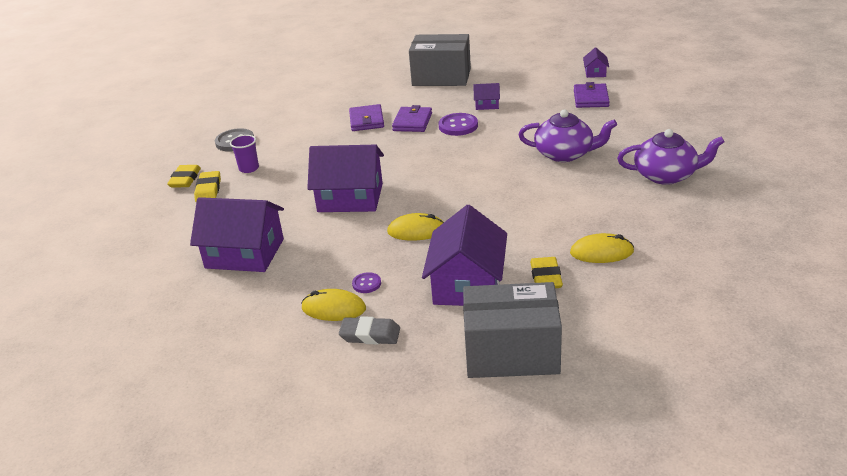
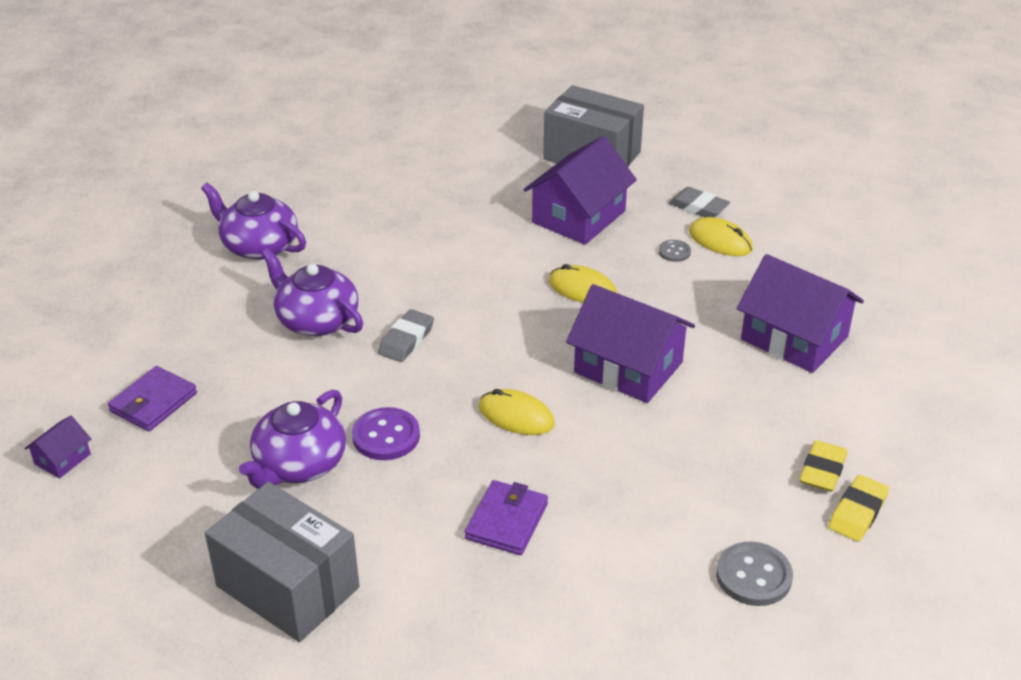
camera: 155 degrees left, 5 degrees up
(249, 168) = (748, 491): purple cup -> none
(366, 284) = (674, 252): purple button -> grey button
(412, 122) = (441, 479): purple wallet -> none
(487, 105) = (299, 464): purple house -> purple teapot
(499, 164) = (406, 340): none -> grey eraser
(546, 277) = (504, 197): yellow eraser -> none
(601, 252) = (430, 198): yellow mouse -> yellow mouse (516, 416)

